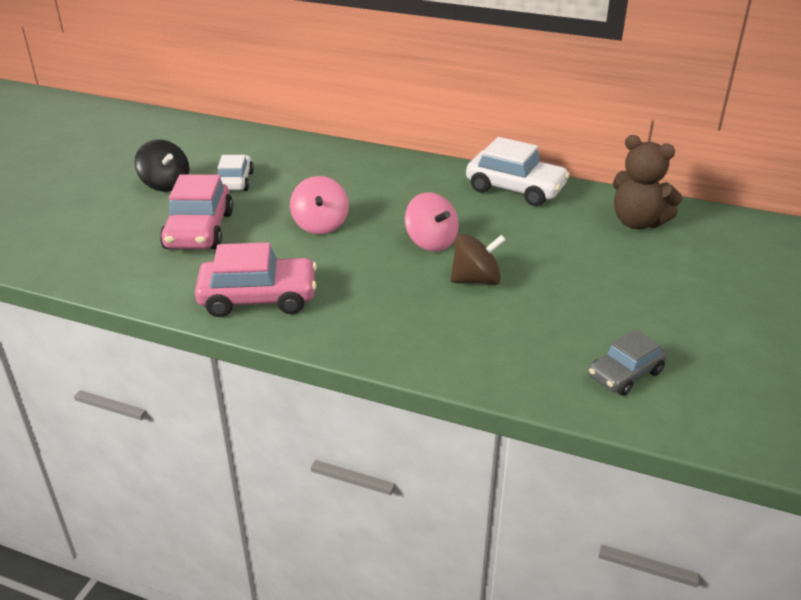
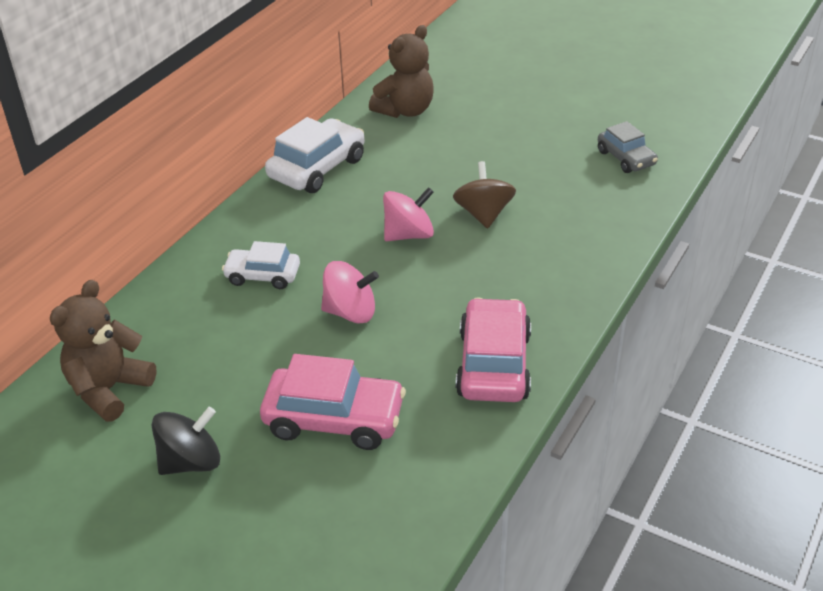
camera: 80 degrees left, 5 degrees up
(235, 148) = (109, 389): none -> brown teddy bear
(235, 181) = (211, 387): white car -> white car (263, 275)

